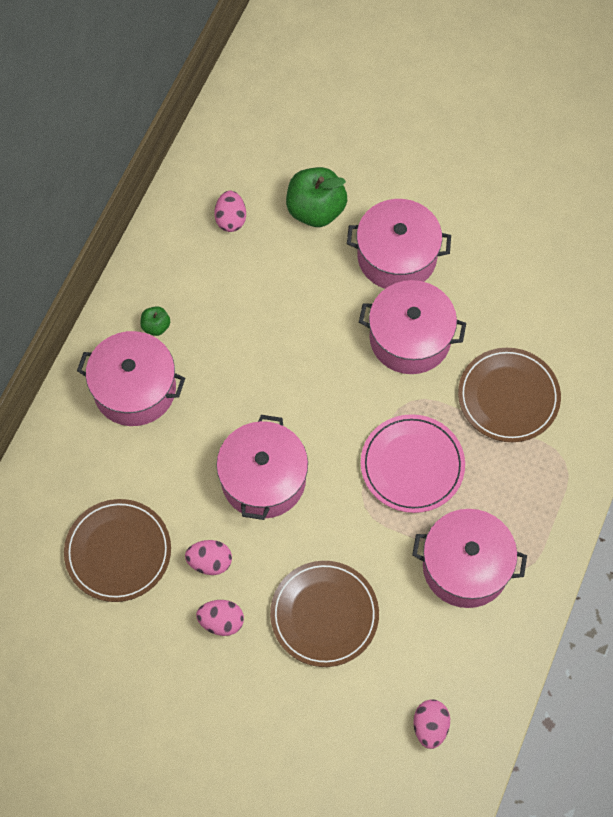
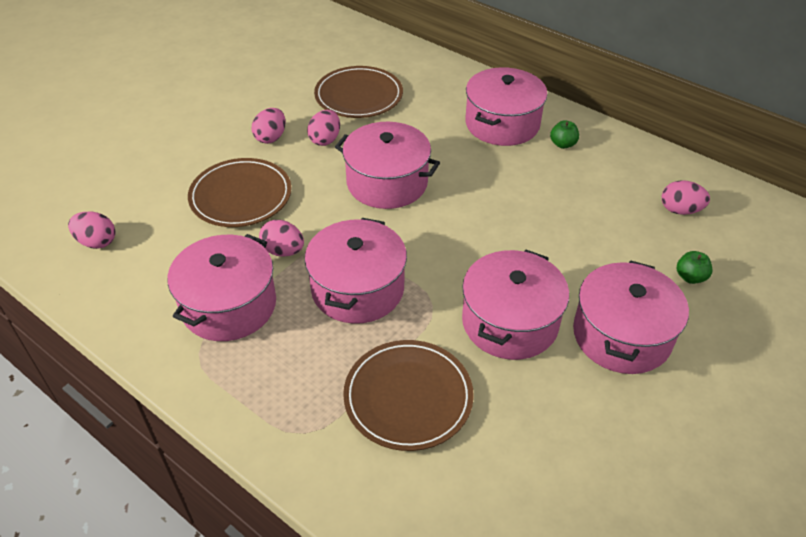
camera: 105 degrees right, 20 degrees down
(315, 210) = (690, 277): green apple -> green apple, size x0.48
(387, 544) = (283, 251): none -> pink egg
(412, 465) = (357, 289): pink plate -> pink pot

